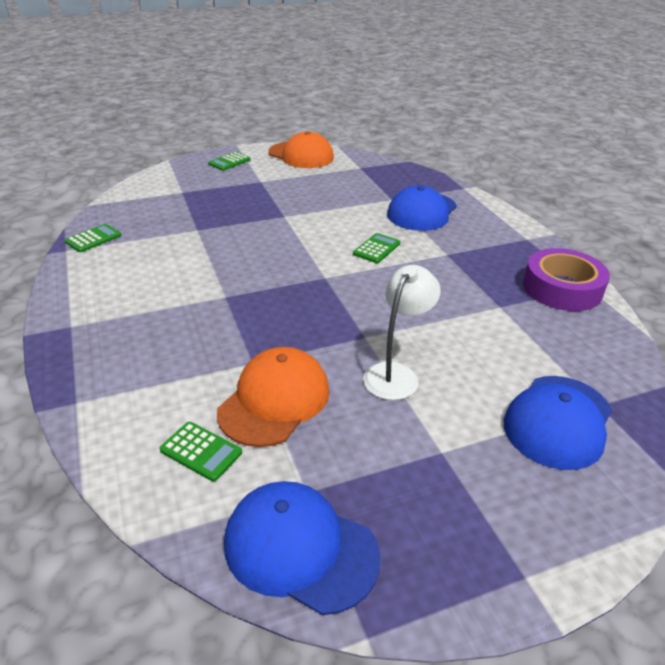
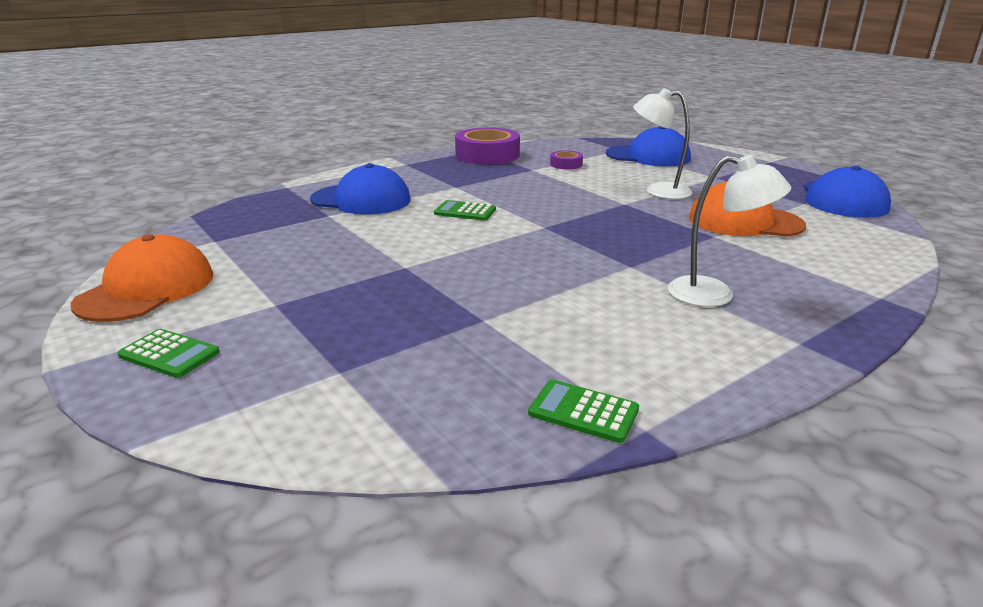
camera: 105 degrees left, 10 degrees down
(154, 317) = (715, 295): none -> white lamp
(201, 451) = (831, 235): green calculator -> none
(518, 334) = (566, 164): none -> purple tape

